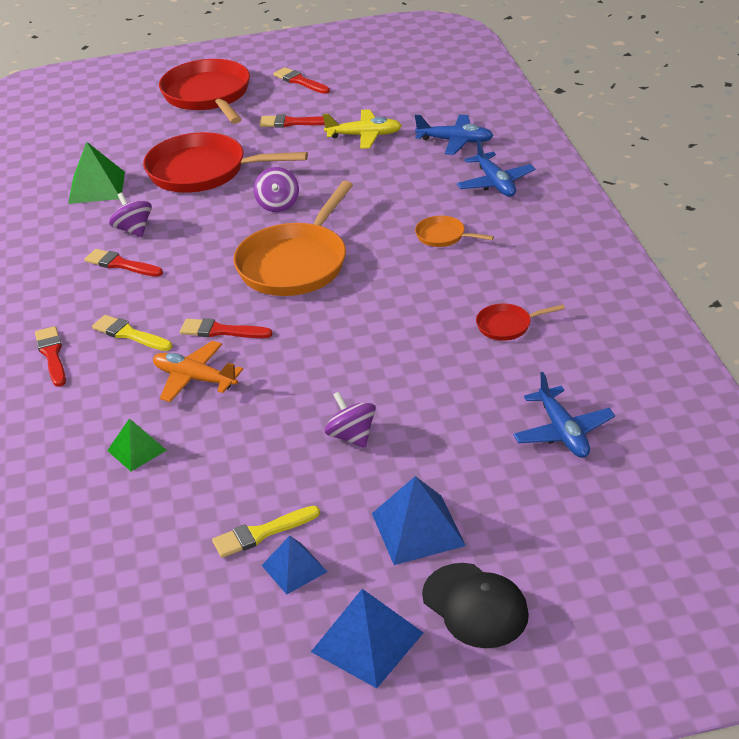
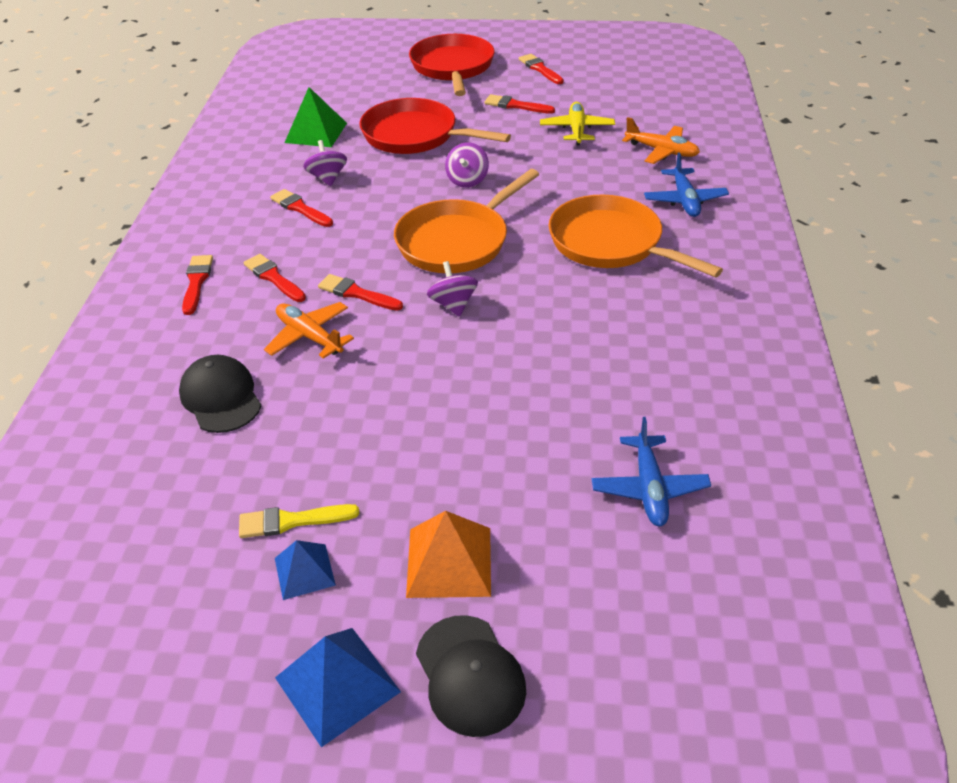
camera: 15 degrees right, 5 degrees up
(129, 334) = (273, 277): yellow brush -> red brush
(137, 450) = (221, 397): green pyramid -> black cap
(351, 436) = (429, 436): purple spinning top -> purple spinning top (453, 305)
(364, 136) = (577, 130): yellow plane -> yellow plane turned 105 degrees counterclockwise
(417, 529) = (449, 561): blue pyramid -> orange pyramid
(443, 236) = (611, 243): orange pan -> orange pan, size x2.22
(455, 141) = (661, 151): blue plane -> orange plane
(507, 325) = (637, 352): red pan -> none

